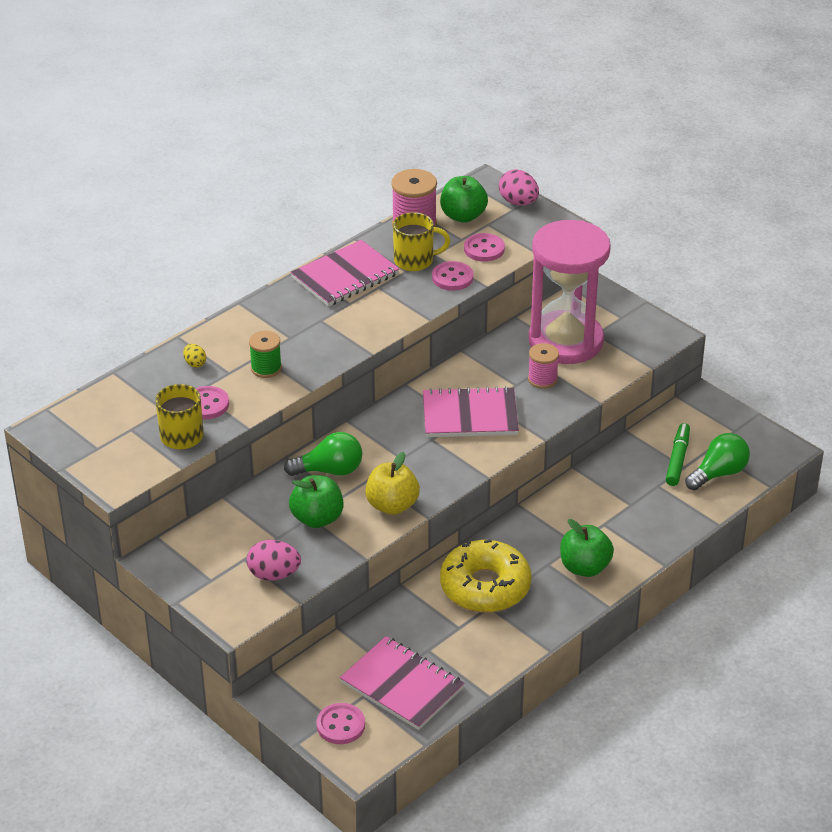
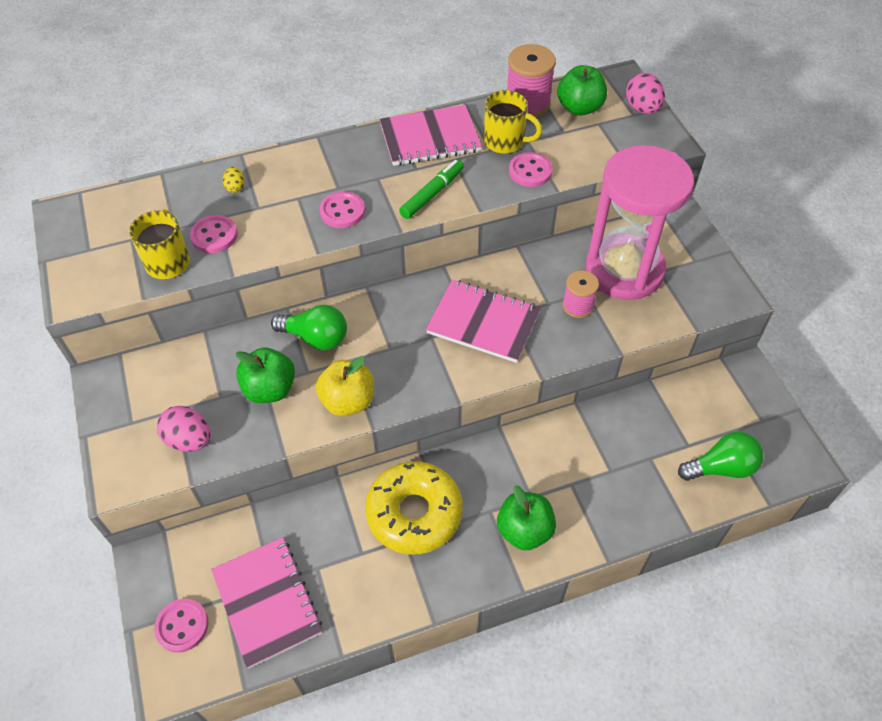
camera: 25 degrees right, 15 degrees up
(266, 368) = (294, 214): green spool -> none
(484, 249) = (579, 149): pink button -> pink button (342, 211)
(677, 459) = (686, 433): green marker -> green marker (432, 194)

